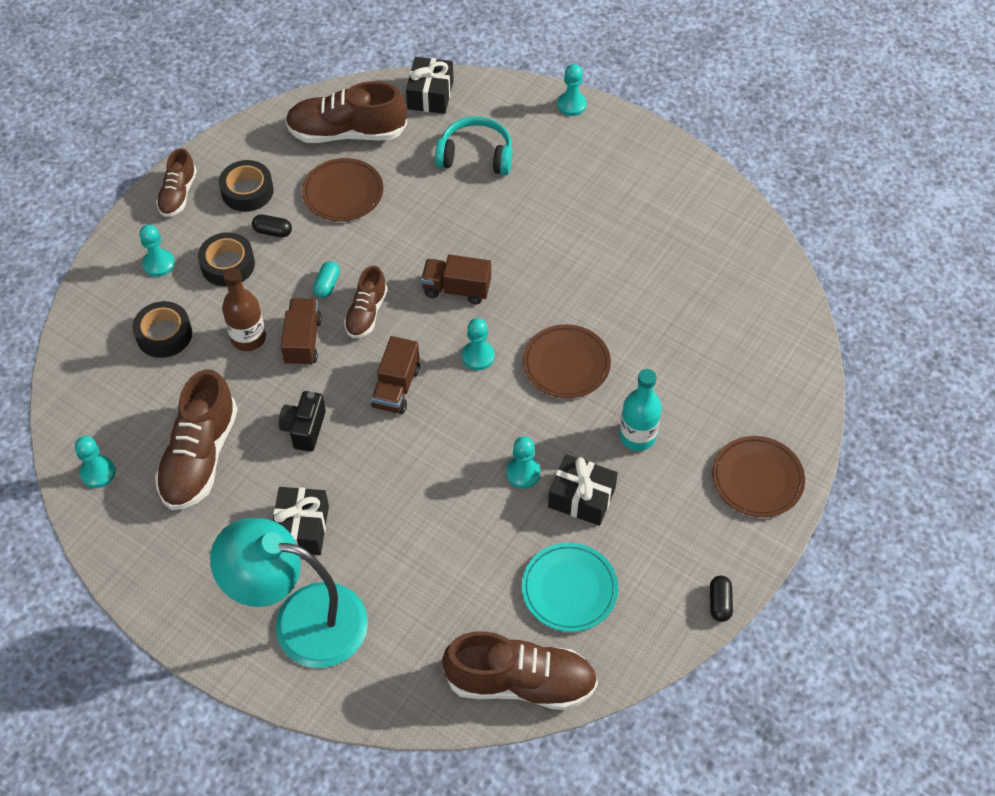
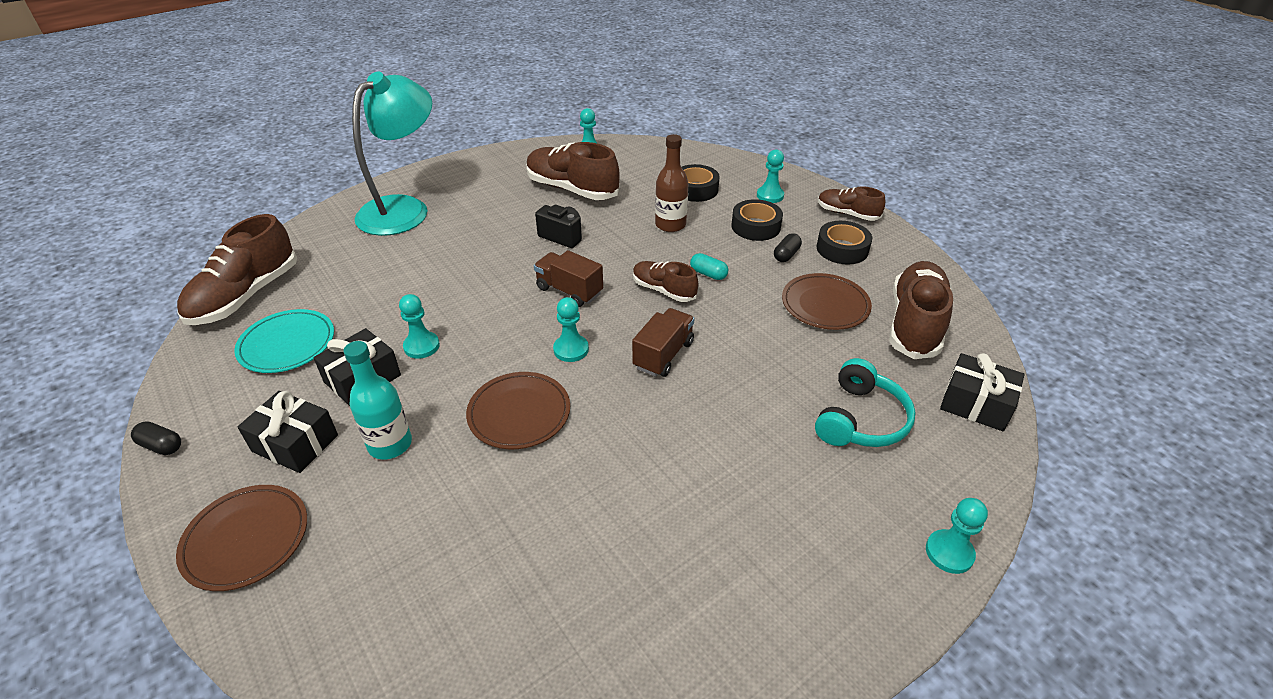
camera: 110 degrees right, 15 degrees down
(301, 528) = (475, 221): black gift -> black gift (295, 443)
(303, 341) = (651, 250): brown truck -> none

